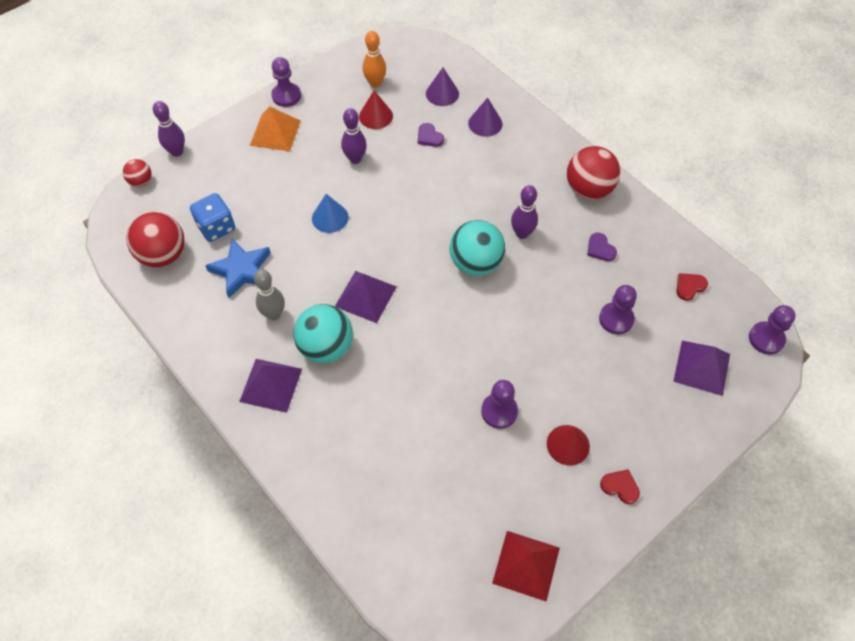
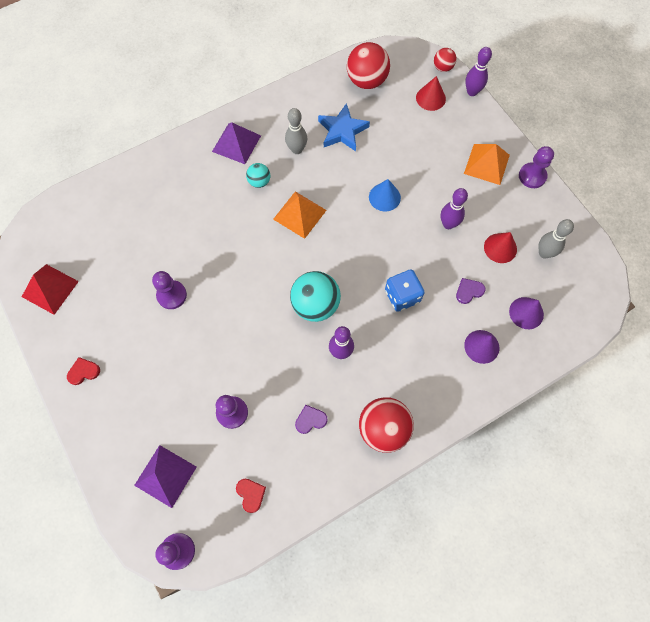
camera: 100 degrees right, 10 degrees up
(216, 227) = (387, 116): blue dice -> blue dice (402, 296)
(326, 347) = (259, 182): turquoise ball -> turquoise ball, size x0.53
(365, 296) = (299, 214): purple pyramid -> orange pyramid
(375, 83) = (544, 253): orange bowling pin -> grey bowling pin
(568, 445) = (129, 340): red cone -> red cone (430, 98)
(620, 486) = (83, 371): red heart -> red heart turned 150 degrees counterclockwise

